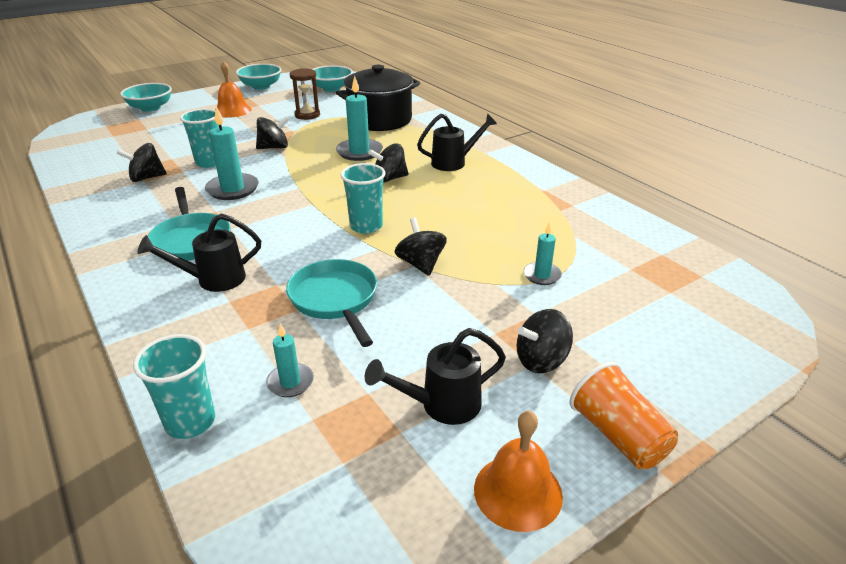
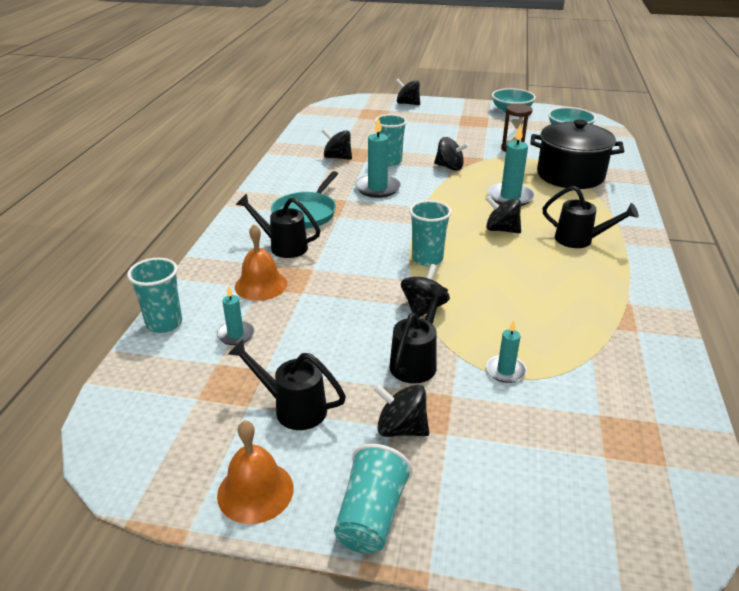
camera: 45 degrees right, 0 degrees up
(150, 108) = (407, 104): turquoise bowl -> black spinning top
(232, 110) = (461, 125): orange bell -> orange bell (261, 285)
(335, 300) = (331, 300): turquoise pan -> none
(476, 306) = (416, 361): none -> black watering can
(618, 435) = (371, 516): orange cup -> turquoise cup

